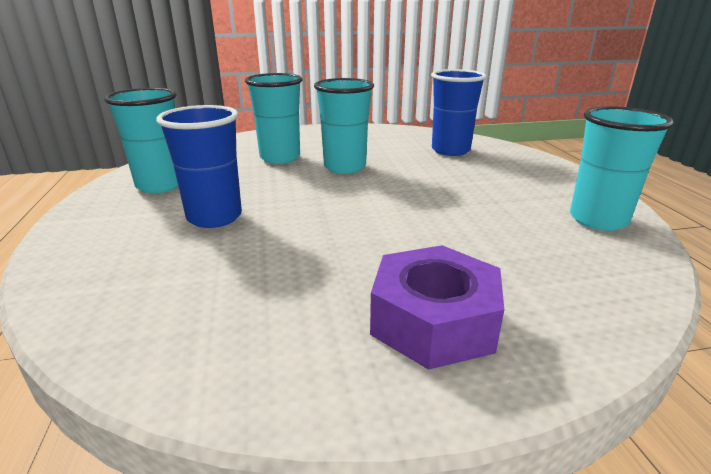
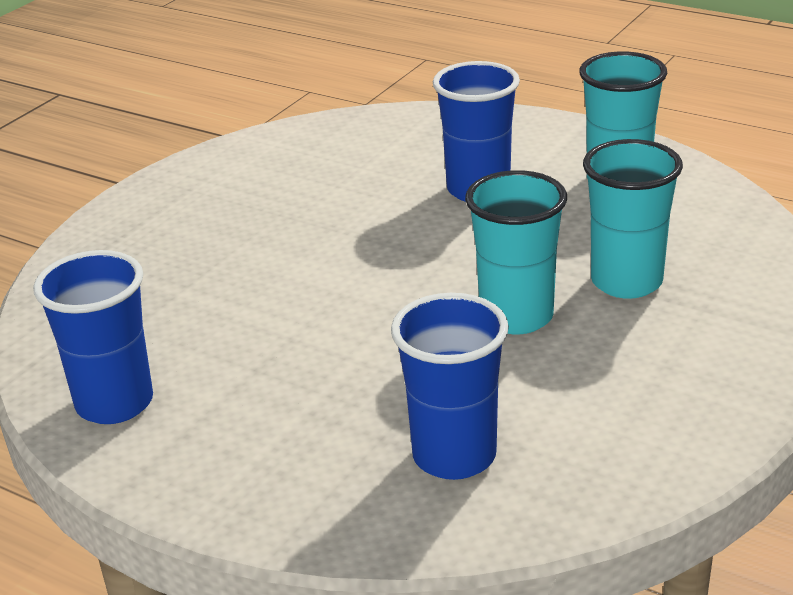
camera: 135 degrees right, 5 degrees up
(434, 321) = (179, 223): purple nut -> none
(598, 220) = (114, 403): turquoise cup -> blue cup

